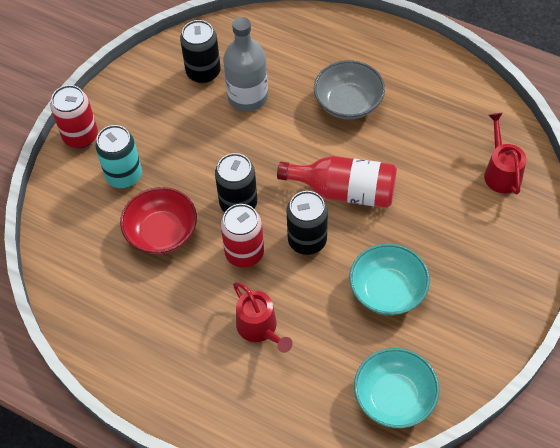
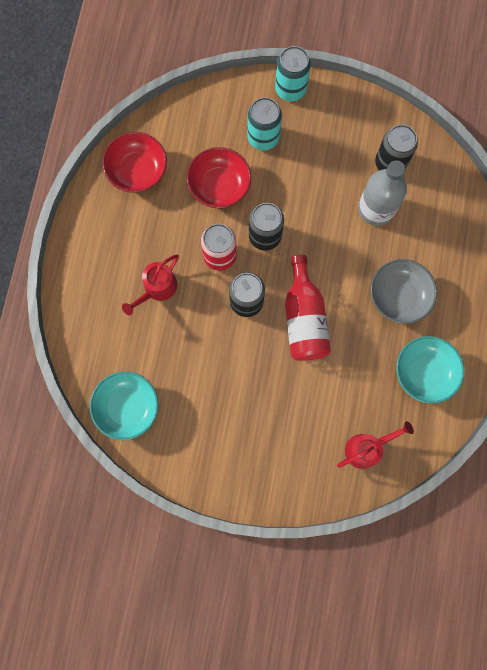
camera: 70 degrees right, 20 degrees up
(80, 136) = (290, 89): red can -> turquoise can
(106, 312) = (137, 170): none -> red bowl
(387, 290) = (219, 379): turquoise bowl -> turquoise bowl (424, 372)

